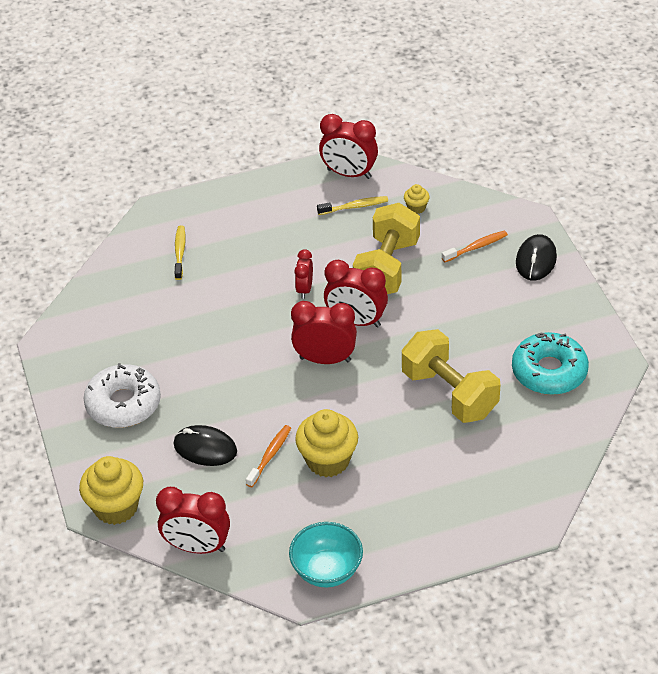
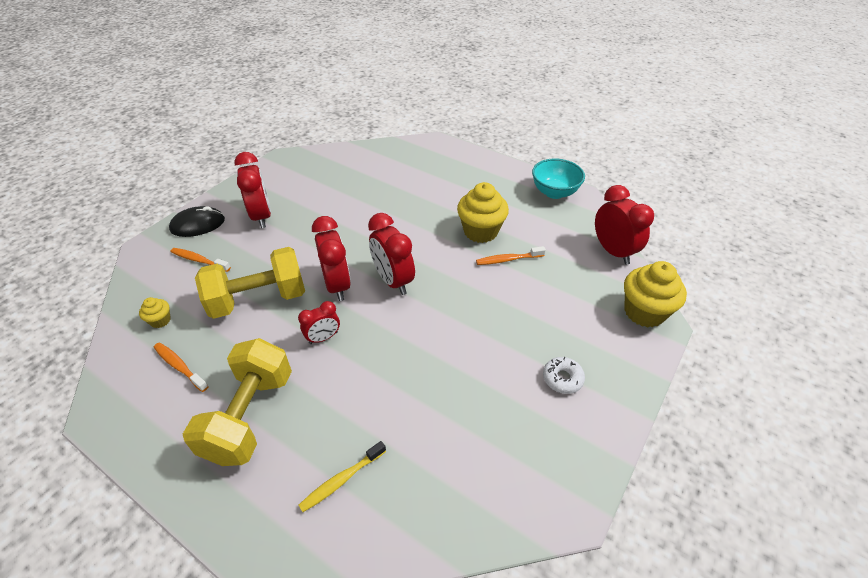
camera: 130 degrees left, 0 degrees up
(123, 404) = (562, 378): white donut -> white donut, size x0.50
(205, 448) = (541, 296): black mouse -> none
(349, 174) = (122, 401): red clock -> red clock (261, 216)
(355, 207) = (179, 366): yellow toothbrush -> orange toothbrush
(449, 393) = (369, 207): yellow dumbbell -> yellow dumbbell (250, 416)
(549, 371) = (312, 178): turquoise donut -> none

